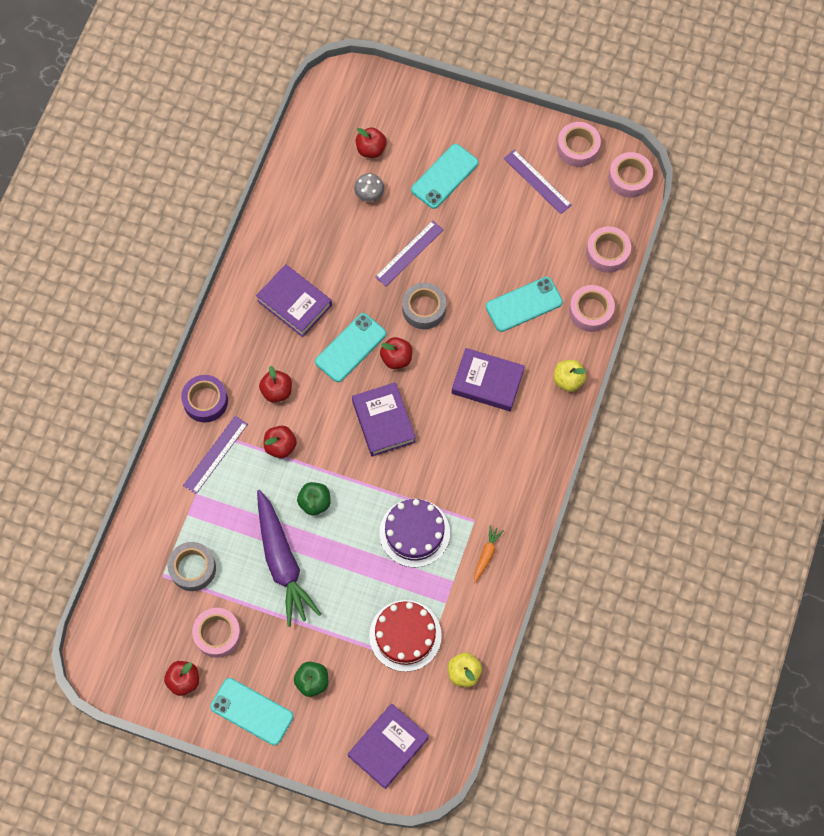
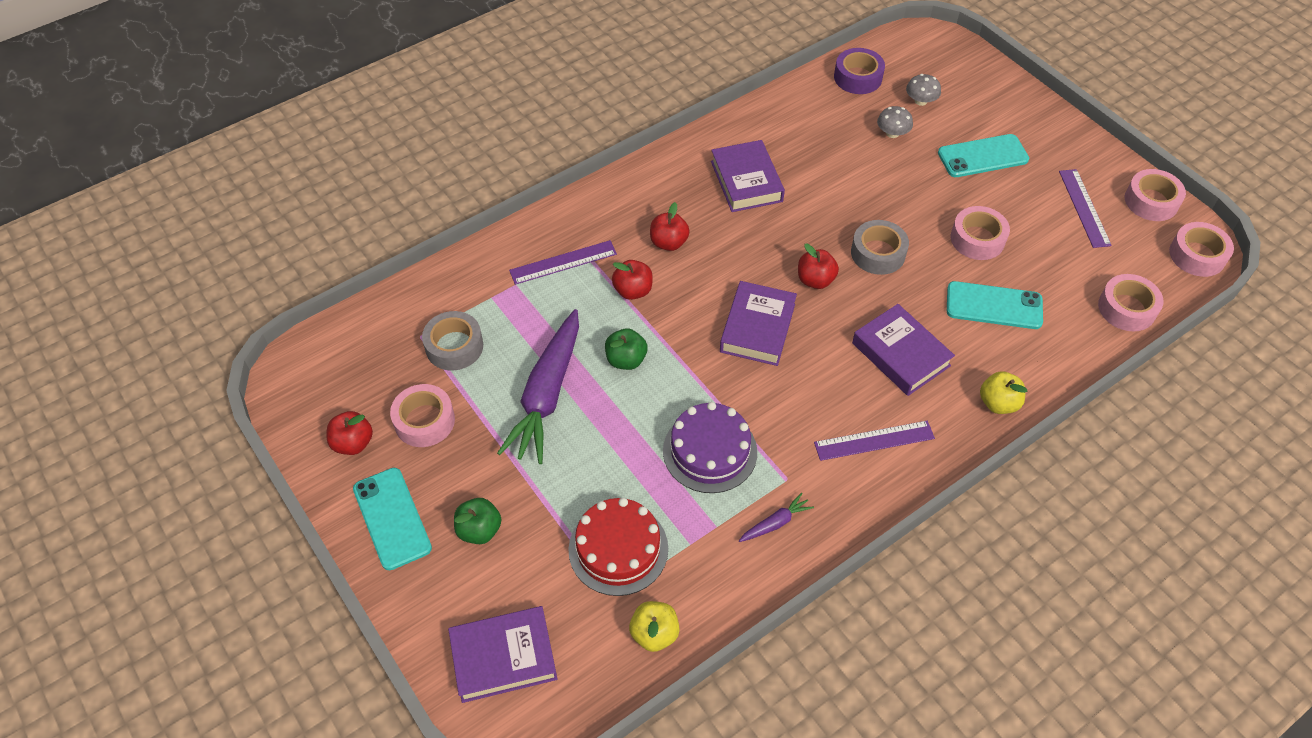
camera: 35 degrees right, 15 degrees down
(205, 401) = (592, 214): purple tape -> purple tape (858, 77)
(350, 348) = (773, 246): turquoise phone -> none
(371, 149) = (920, 101): red apple -> grey mushroom
(409, 253) = (897, 199): purple ruler -> purple ruler (874, 441)
(486, 555) = (775, 523): orange carrot -> purple carrot
(591, 311) = (1070, 352): pink tape -> pink tape (977, 239)

